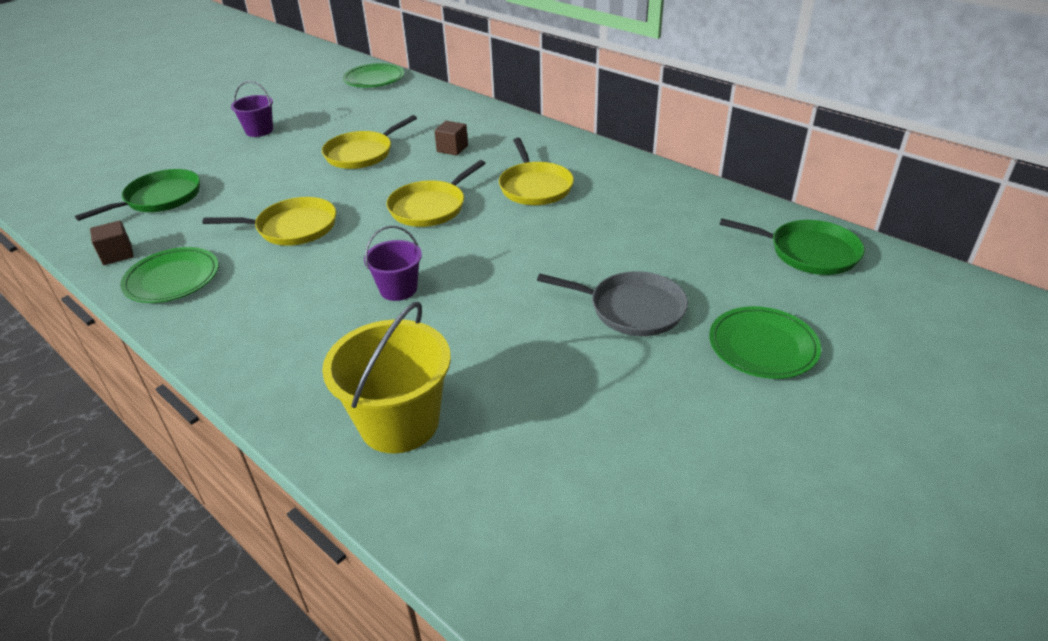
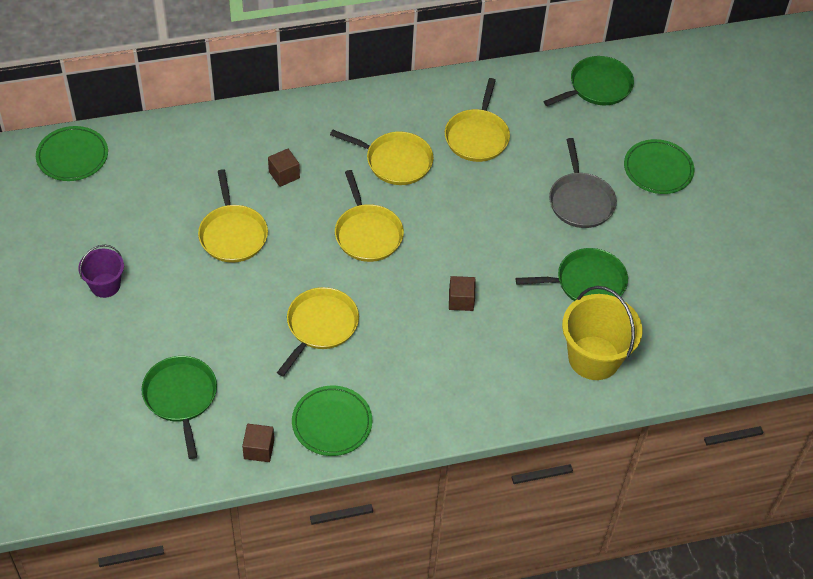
camera: 60 degrees left, 15 degrees up
(398, 289) = (461, 300): purple bucket -> brown cube
(515, 365) = (586, 282): none -> green pan
(626, 213) = (477, 136): none -> yellow pan
(632, 309) = (580, 201): grey pan -> grey pan turned 120 degrees clockwise

